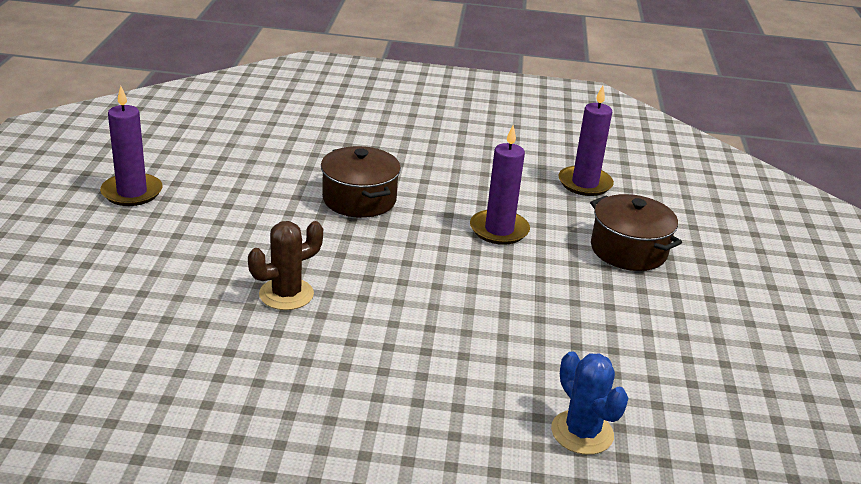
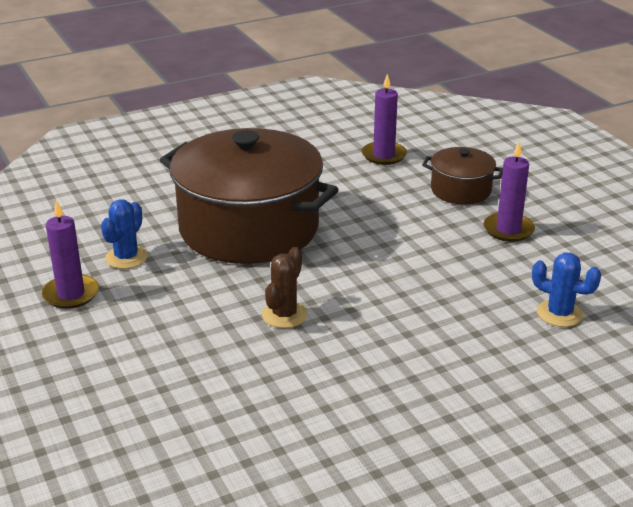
camera: 30 degrees left, 0 degrees up
(218, 181) = (126, 257): none -> blue cactus
(359, 199) = (249, 228): brown pot -> brown pot, size x2.17
(499, 230) = (368, 210): purple candle -> purple candle (508, 230)

